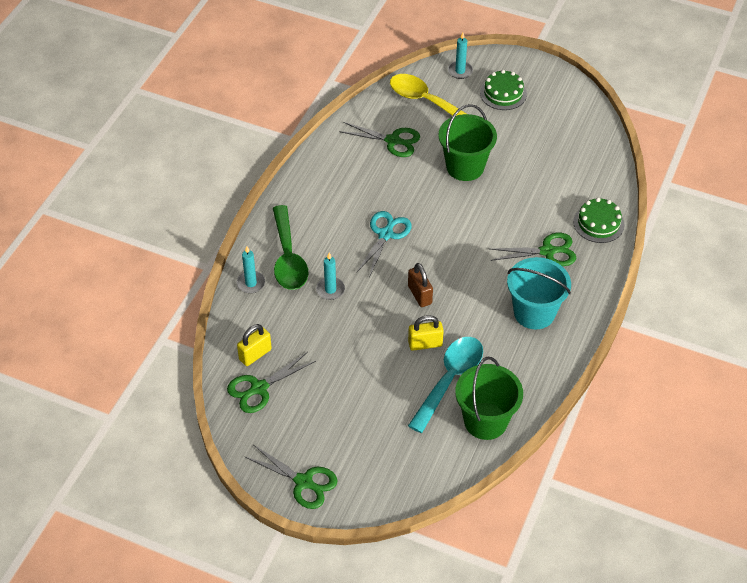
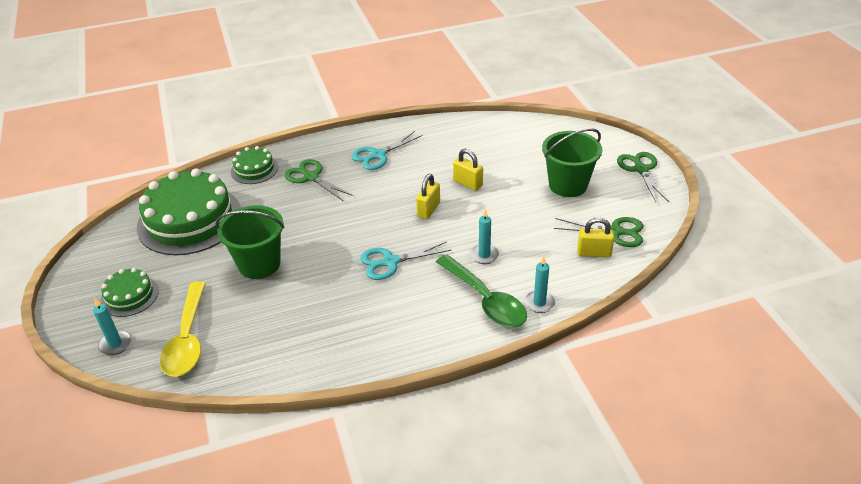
camera: 130 degrees left, 10 degrees down
(288, 257) = (485, 300): green spoon -> green spoon turned 105 degrees clockwise
(393, 141) = (269, 328): green scissors -> none
(419, 295) = (428, 210): brown padlock -> yellow padlock
(450, 380) = (481, 158): turquoise spoon -> none
(485, 421) = (490, 131): green bucket -> green bucket (568, 185)
(534, 312) = (377, 155): turquoise bucket -> turquoise scissors
(563, 155) = (190, 220): none -> green cake

